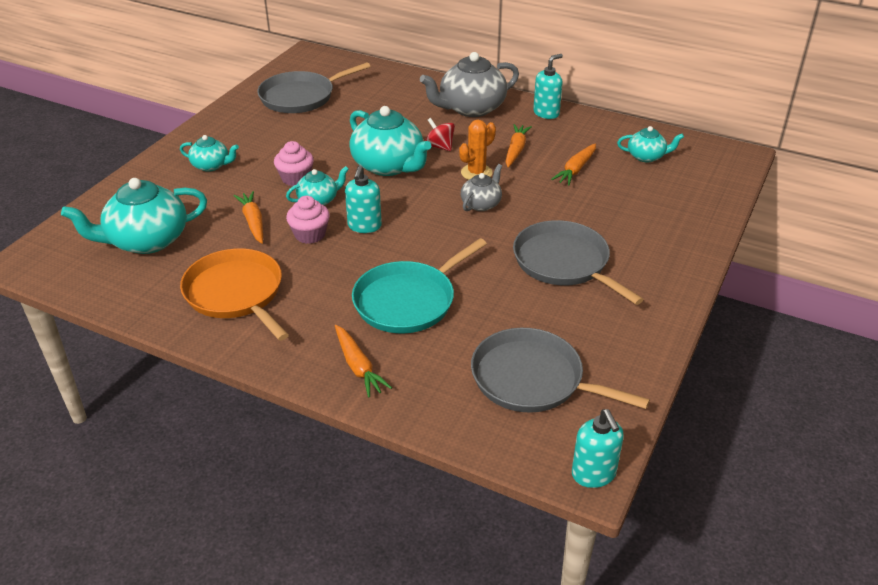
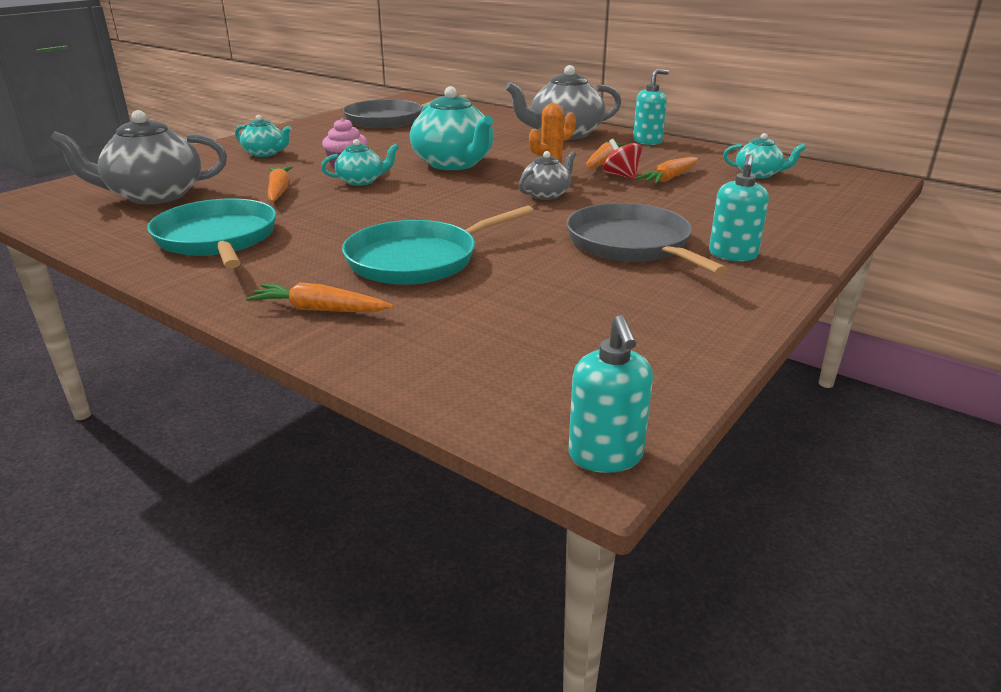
camera: 10 degrees right, 10 degrees down
(146, 241) = (154, 196): turquoise teapot -> grey teapot
(236, 294) = (217, 239): orange pan -> turquoise pan
(310, 234) = (335, 203): pink cupcake -> none
(358, 367) = (319, 309): orange carrot -> orange carrot turned 120 degrees clockwise
(364, 226) = (401, 201): turquoise soap dispenser -> turquoise soap dispenser (732, 255)
(439, 147) = (517, 155): red spinning top -> red spinning top (621, 176)
(532, 379) = (549, 342): grey pan -> none

